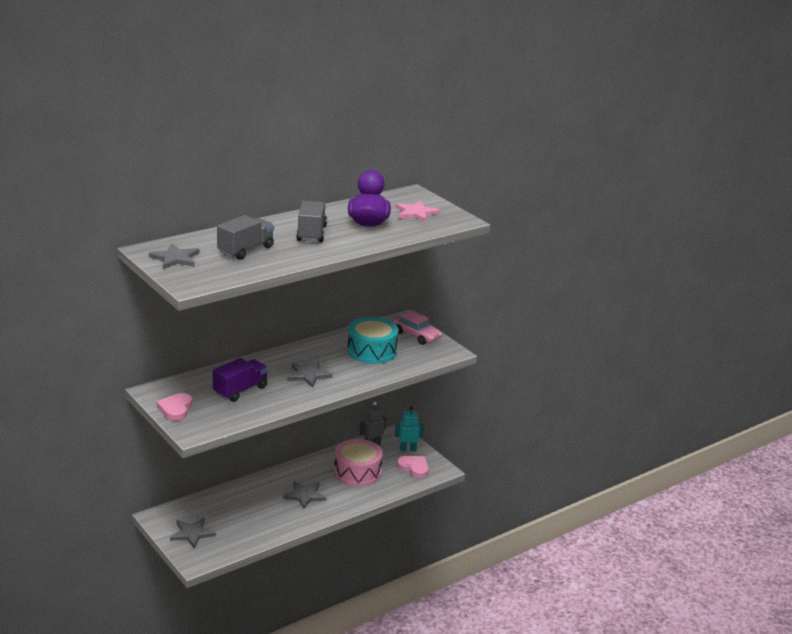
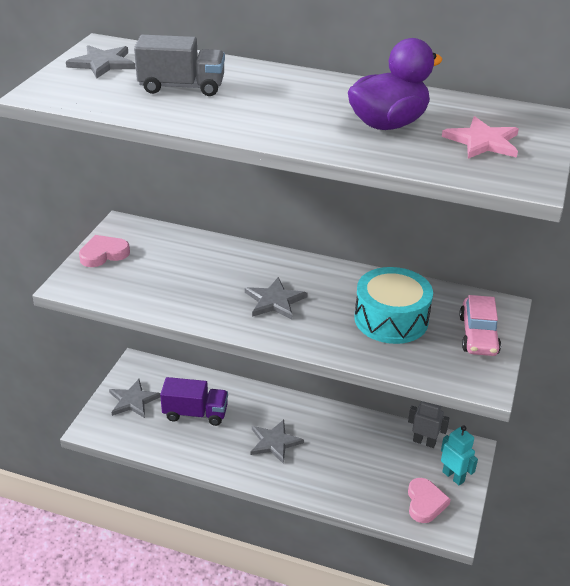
camera: 55 degrees right, 10 degrees up
(240, 390) = (186, 273): purple truck -> purple truck (195, 413)
(311, 233) = (292, 103): grey truck -> none
(357, 472) = (361, 459): pink drum -> none

